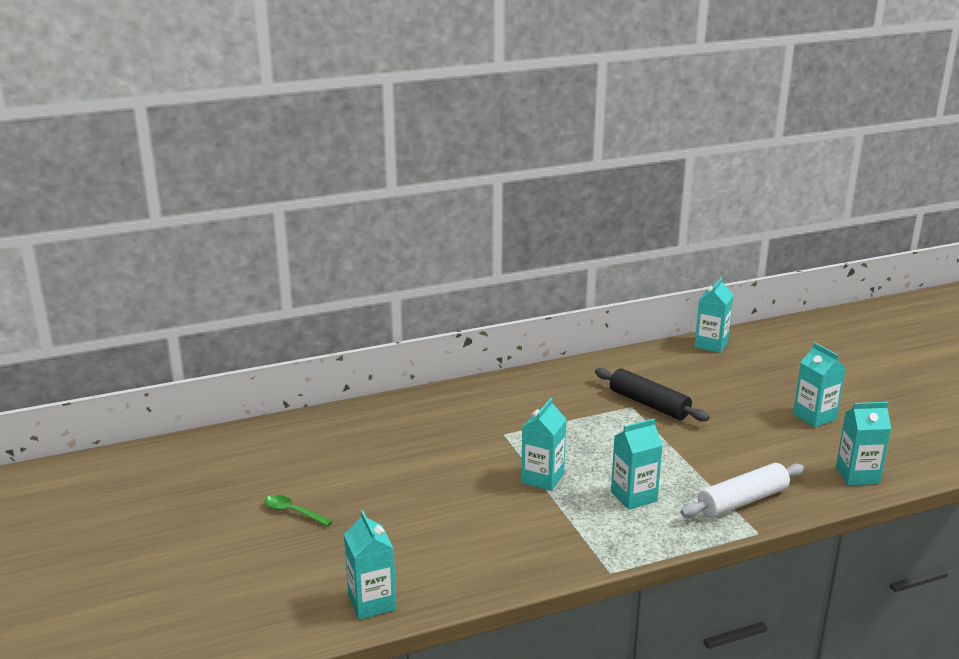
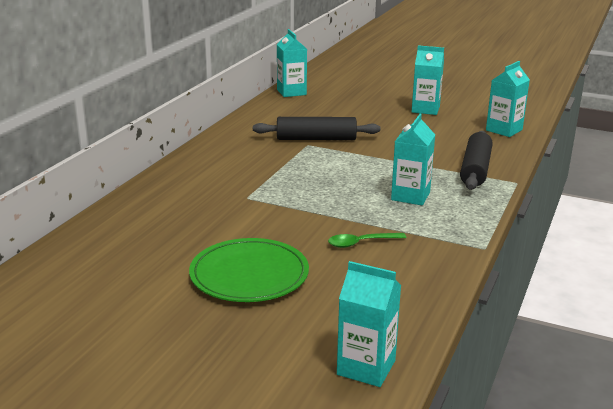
camera: 45 degrees left, 0 degrees up
(293, 512) = (162, 340): green spoon -> green spoon (361, 243)
(408, 497) = (249, 275): none -> green plate
(542, 478) = (330, 213): turquoise carton -> none
(742, 501) = (475, 169): white rolling pin -> black rolling pin

